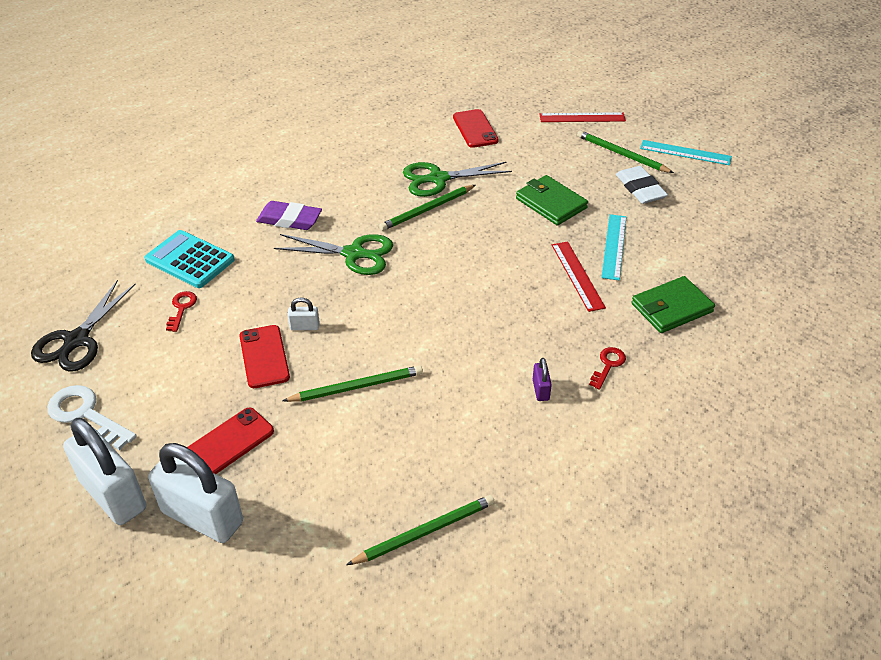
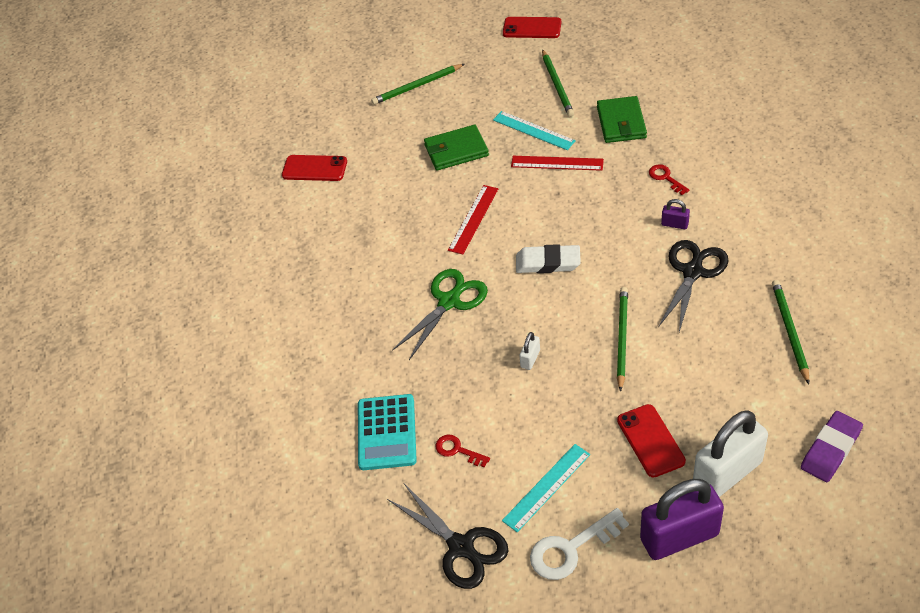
camera: 60 degrees left, 5 degrees up
(113, 495) = (679, 537): white padlock -> purple padlock
(190, 260) = (387, 432): turquoise calculator -> turquoise calculator turned 60 degrees counterclockwise
(264, 356) = (555, 396): red phone -> red phone (532, 28)
(289, 219) = (369, 339): purple eraser -> purple eraser (830, 449)
(427, 210) = (416, 234): green pencil -> green pencil (557, 85)
(438, 179) = (375, 215): green scissors -> none
(476, 422) = (692, 272): none -> black scissors
(582, 117) = (347, 93): red ruler -> red ruler (473, 219)
(640, 188) = (470, 91): white eraser -> white eraser (548, 262)
(685, 153) = (439, 49): turquoise ruler -> turquoise ruler (546, 487)

